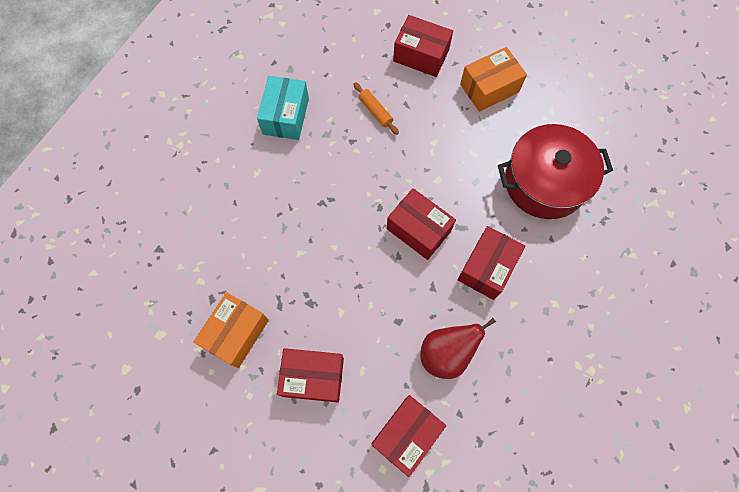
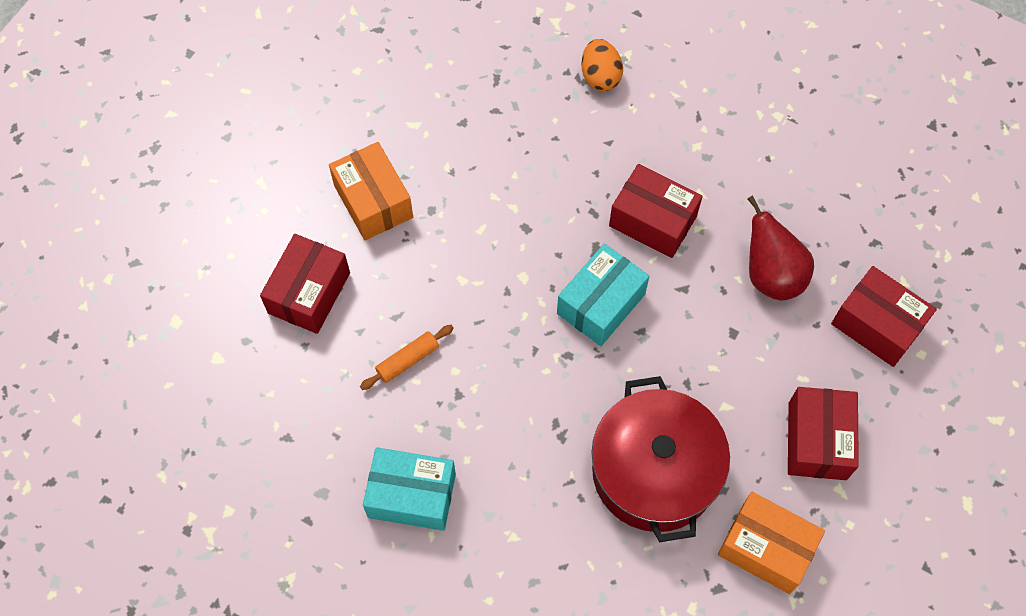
camera: 90 degrees left, 5 degrees down
(418, 230) = (601, 304): red box -> turquoise box
(544, 182) = (527, 143): red pot -> red pot (654, 471)
(609, 234) = (600, 76): none -> orange egg

